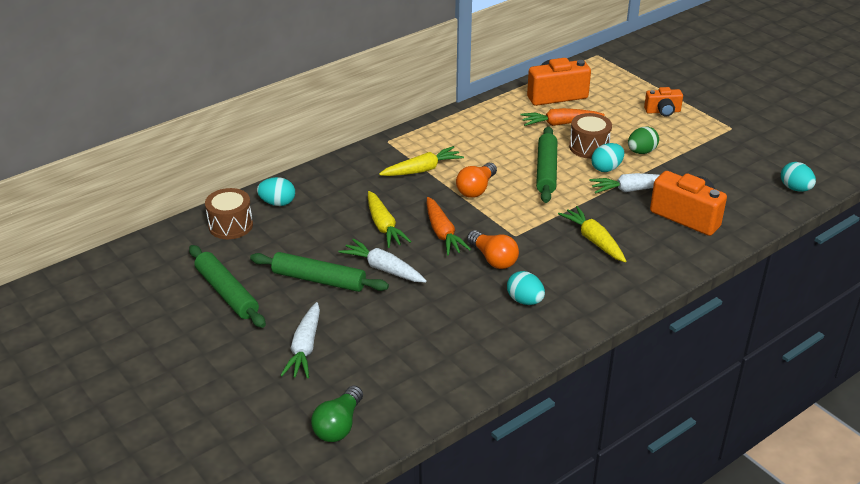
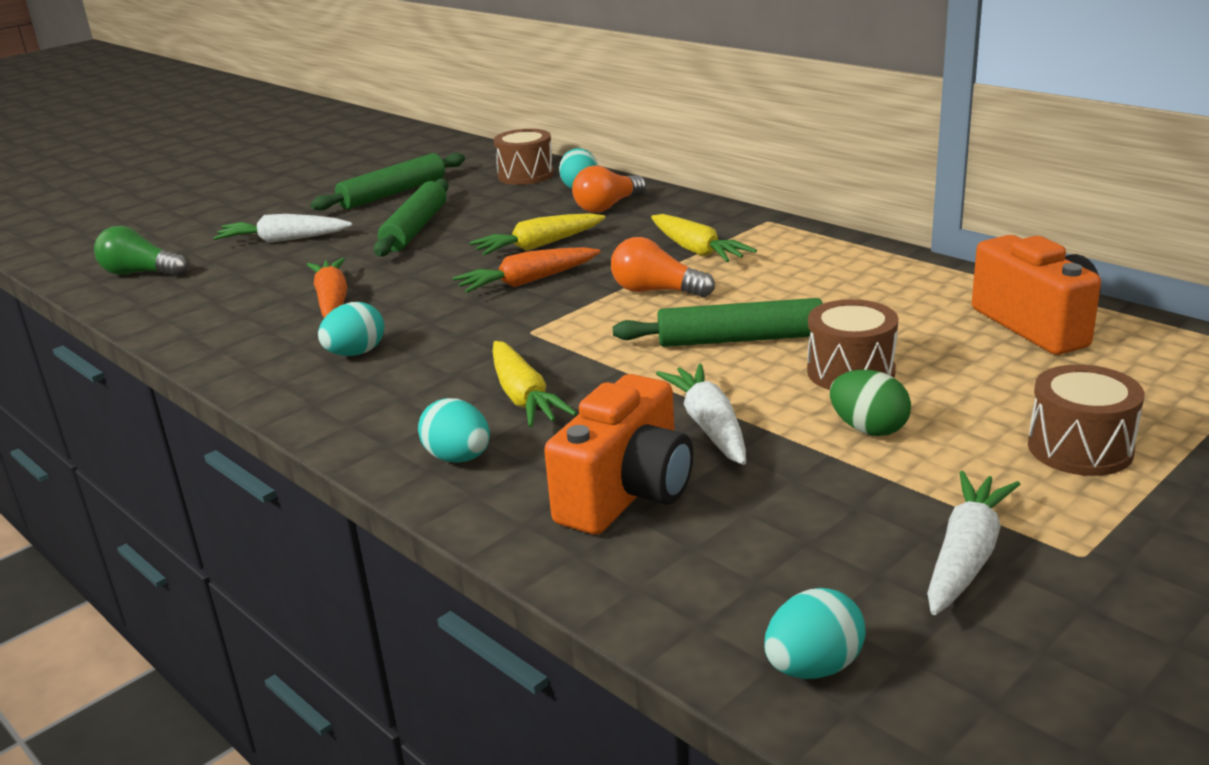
camera: 85 degrees right, 10 degrees down
(383, 269) = (438, 258): white carrot -> white carrot (966, 556)
(493, 259) = (463, 321): orange light bulb -> orange light bulb (608, 206)
(560, 124) = (923, 338): orange carrot -> orange carrot (332, 301)
(594, 240) = (523, 397): yellow carrot -> yellow carrot turned 105 degrees clockwise
(606, 168) = (778, 394): turquoise egg -> turquoise egg (458, 458)
(662, 111) = (1080, 448): orange camera -> brown drum

